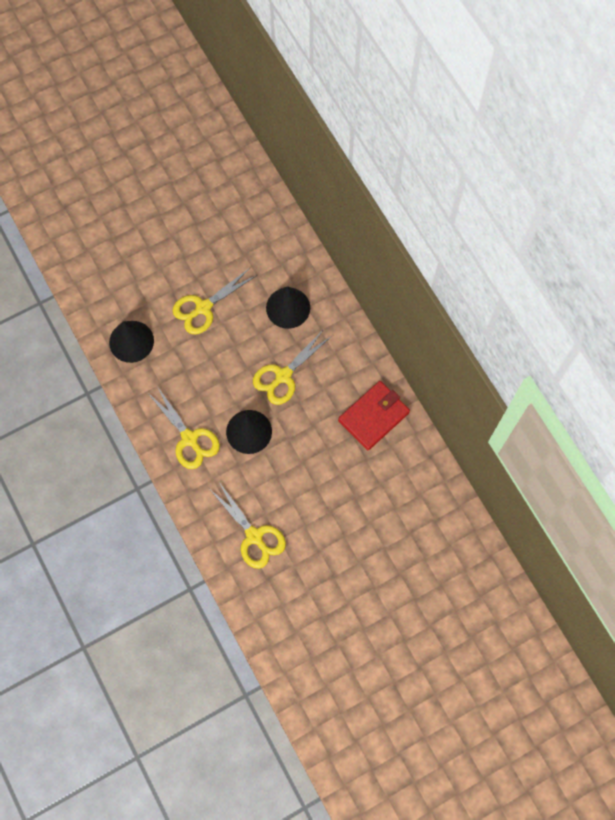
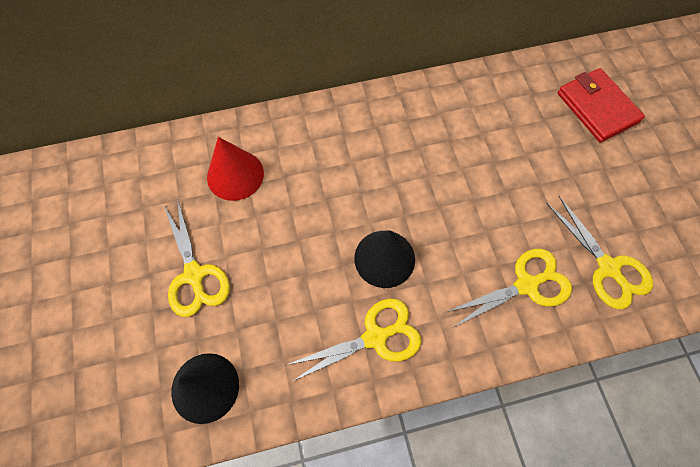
camera: 75 degrees left, 5 degrees down
(283, 376) = (322, 201): yellow scissors -> yellow scissors (608, 268)
(288, 307) = (235, 175): black cone -> red cone
(373, 416) = (400, 120): red wallet -> red wallet (597, 108)

